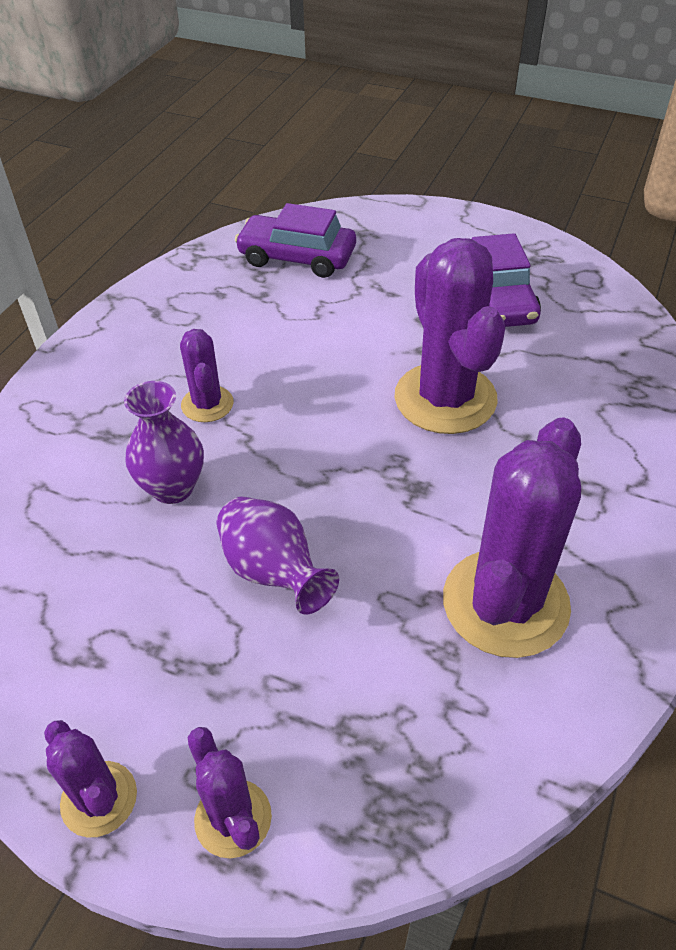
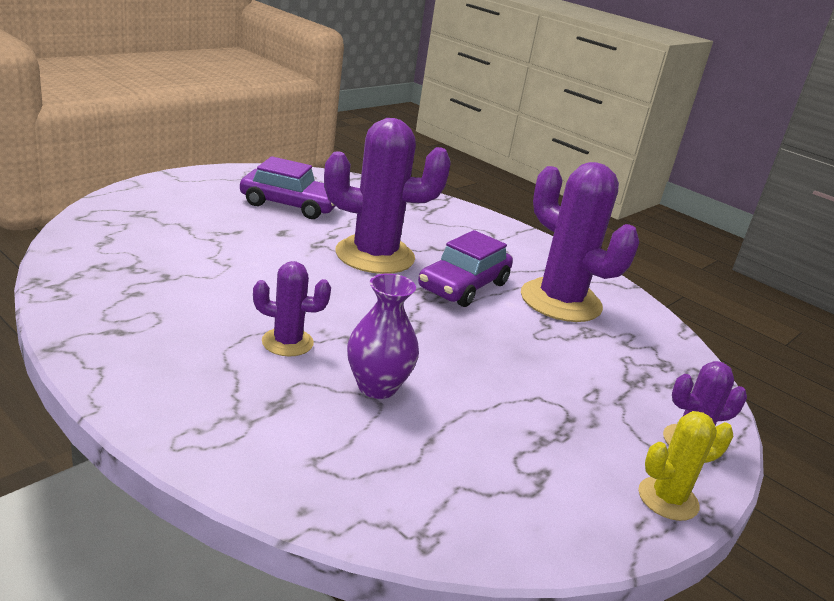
camera: 75 degrees left, 20 degrees down
(99, 799) = (668, 499): purple cactus -> yellow cactus
(273, 572) = (496, 368): purple vase -> none
(297, 257) = (134, 246): purple car -> purple car (463, 286)

